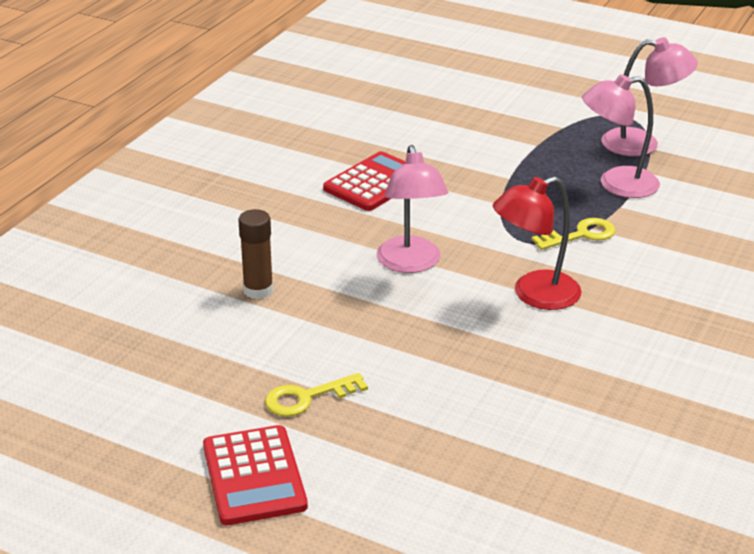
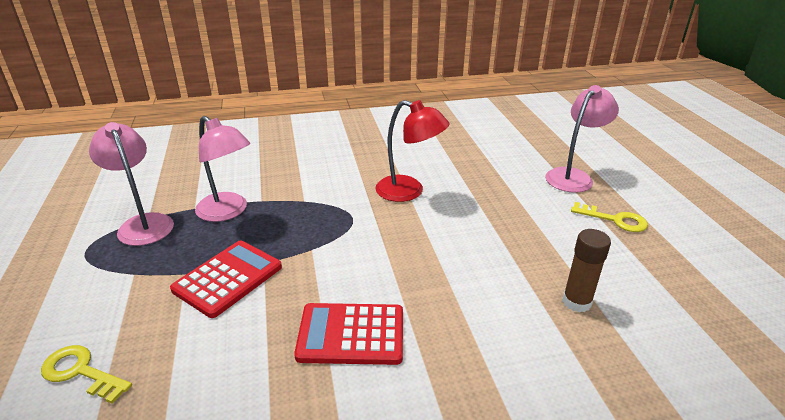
camera: 130 degrees left, 0 degrees up
(254, 476) = (683, 205): red calculator -> red calculator (228, 278)
(410, 264) = (442, 250): pink lamp -> pink lamp (573, 176)
(581, 235) = (318, 201): yellow key -> yellow key (81, 372)

